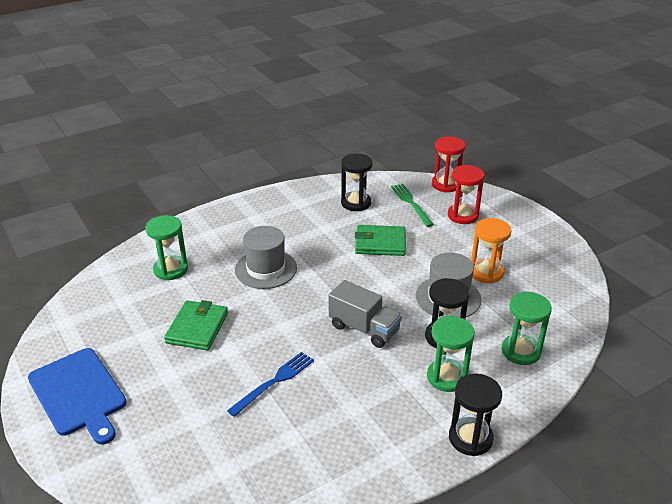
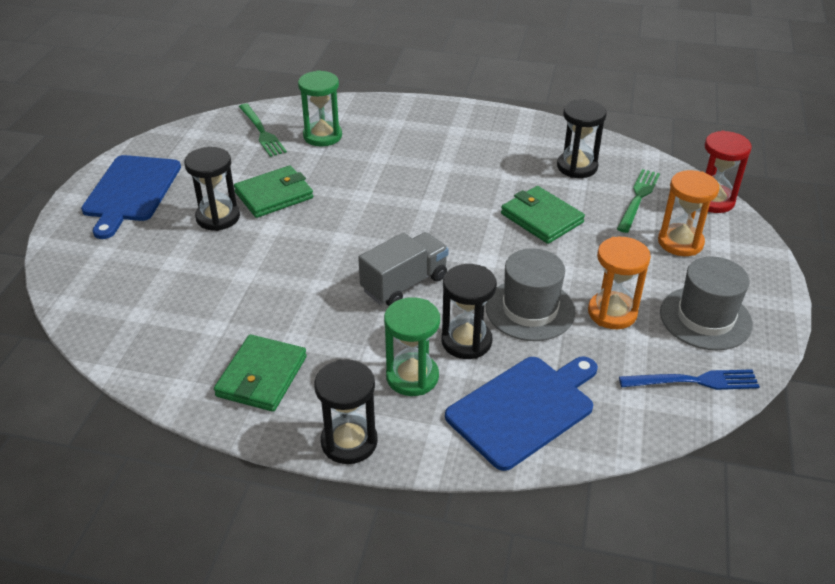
camera: 45 degrees right, 5 degrees up
(120, 291) = (261, 132): none -> green fork
(179, 367) = (218, 217): none -> black hourglass
(266, 269) = (398, 180): grey hat -> grey hat (705, 318)
(274, 382) = (266, 276): blue fork -> blue fork (694, 381)
(364, 328) = (404, 284): grey truck -> grey truck turned 120 degrees counterclockwise
(368, 443) = (262, 376): none -> green wallet
(463, 215) = (680, 242): red hourglass -> orange hourglass
(521, 351) = (524, 408): green hourglass -> blue cutting board

